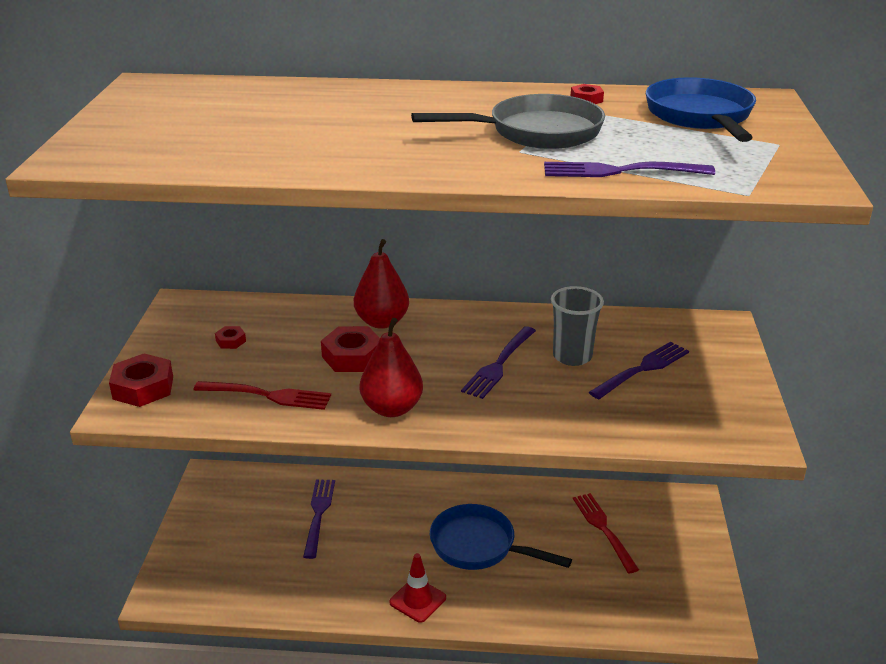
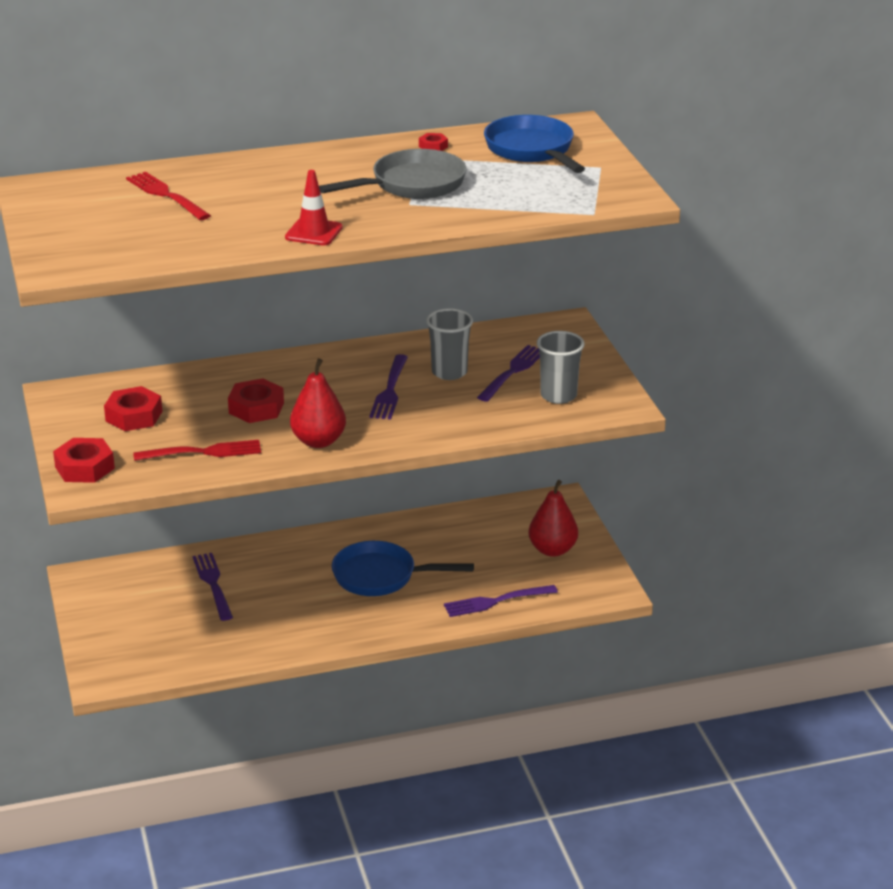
camera: 20 degrees left, 0 degrees up
(231, 341) = (134, 416): red nut -> red nut, size x1.97
(382, 322) = (263, 374): red pear -> red pear (552, 550)
(417, 600) = (346, 628): red traffic cone -> red traffic cone (313, 232)
(603, 529) = (489, 539): red fork -> red fork (166, 195)
(620, 171) = (494, 209): purple fork -> purple fork (496, 601)
(683, 409) = (558, 396): none -> grey cup

